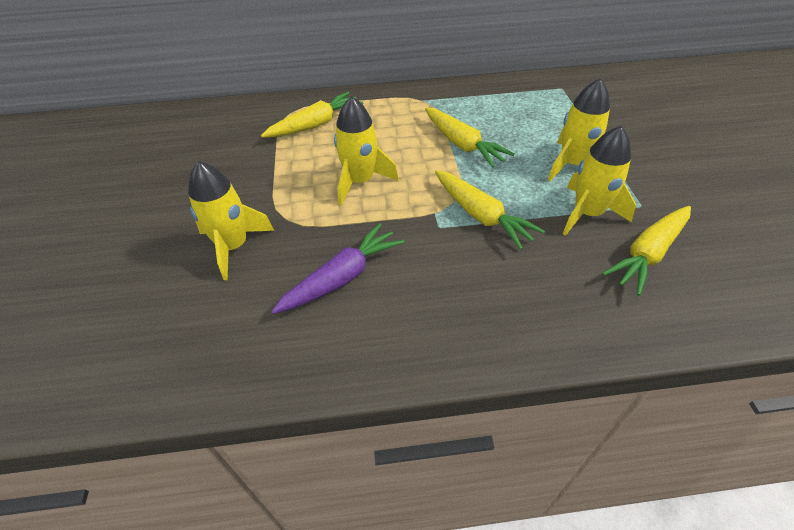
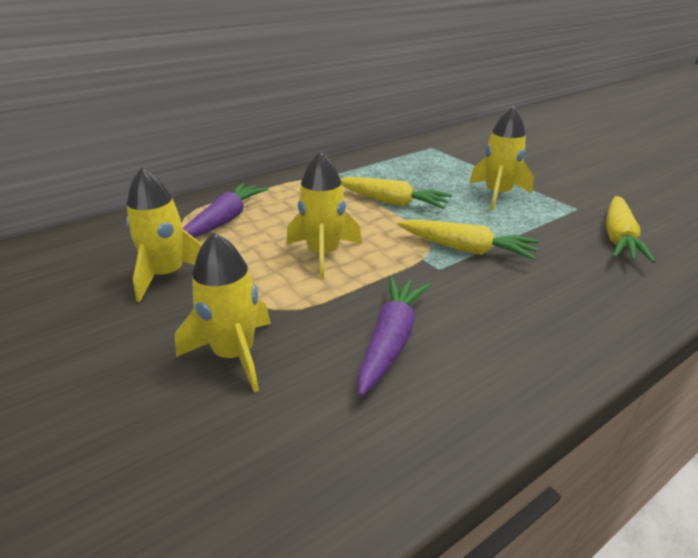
camera: 30 degrees left, 15 degrees down
(315, 125) = (225, 220): yellow carrot -> purple carrot
(587, 213) = (546, 224): yellow rocket -> yellow rocket (167, 275)

